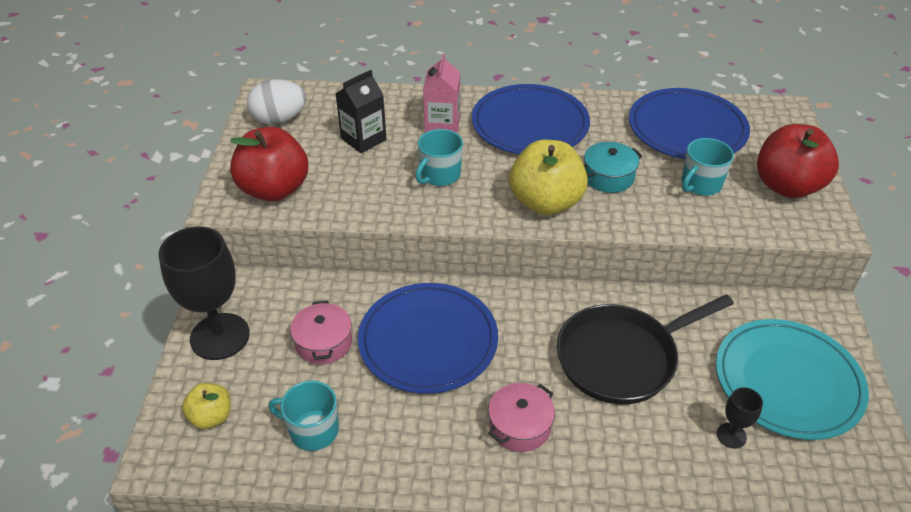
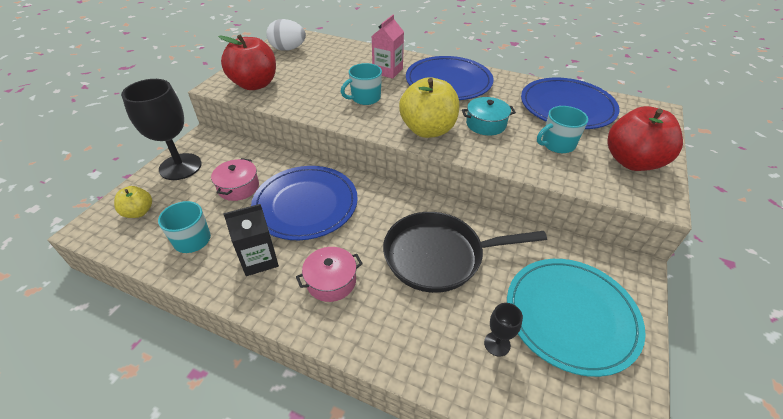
camera: 20 degrees right, 0 degrees up
(363, 139) = (331, 69): black carton -> black carton (259, 259)

